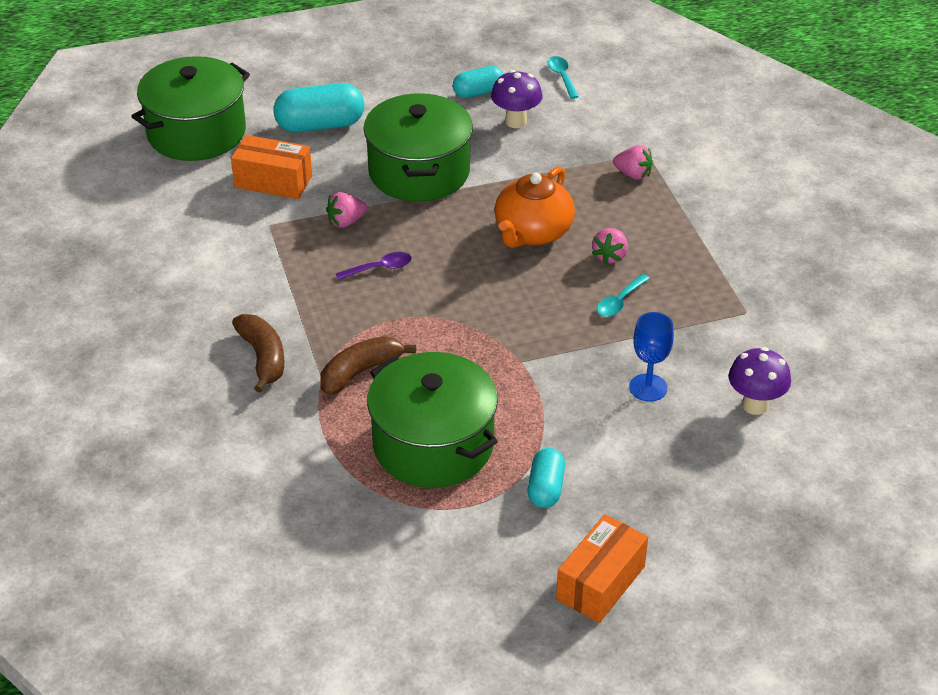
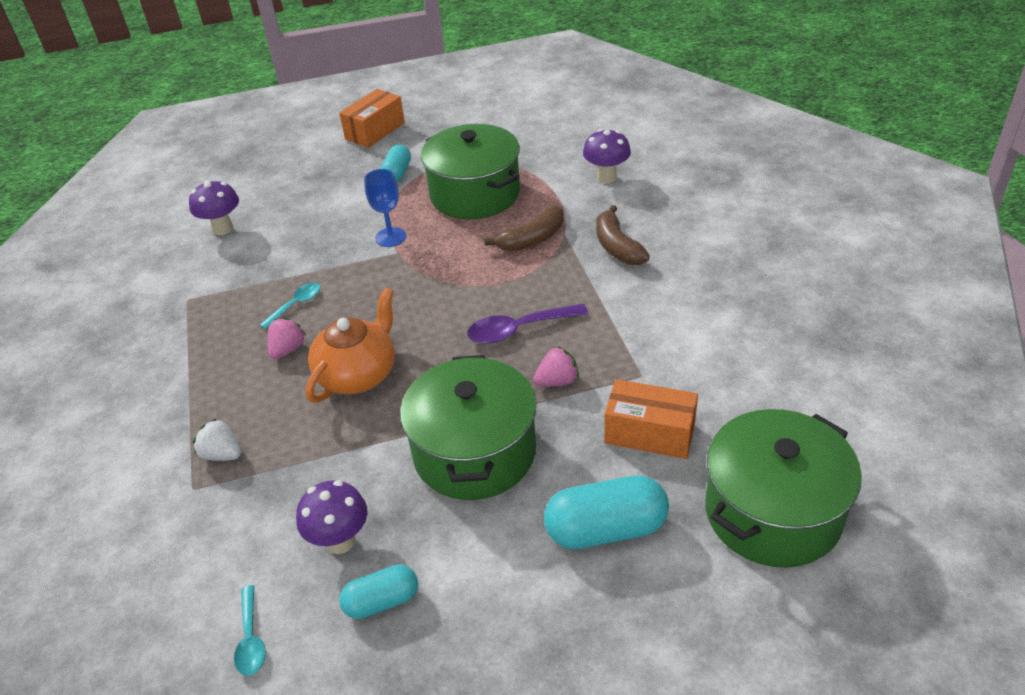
camera: 175 degrees left, 0 degrees up
(255, 464) = (606, 177): none -> purple mushroom
(380, 268) = (519, 330): purple spoon -> purple spoon, size x1.60
(633, 174) = (222, 454): pink strawberry -> white strawberry
(648, 388) = (300, 237): blue goblet -> blue goblet (391, 237)

